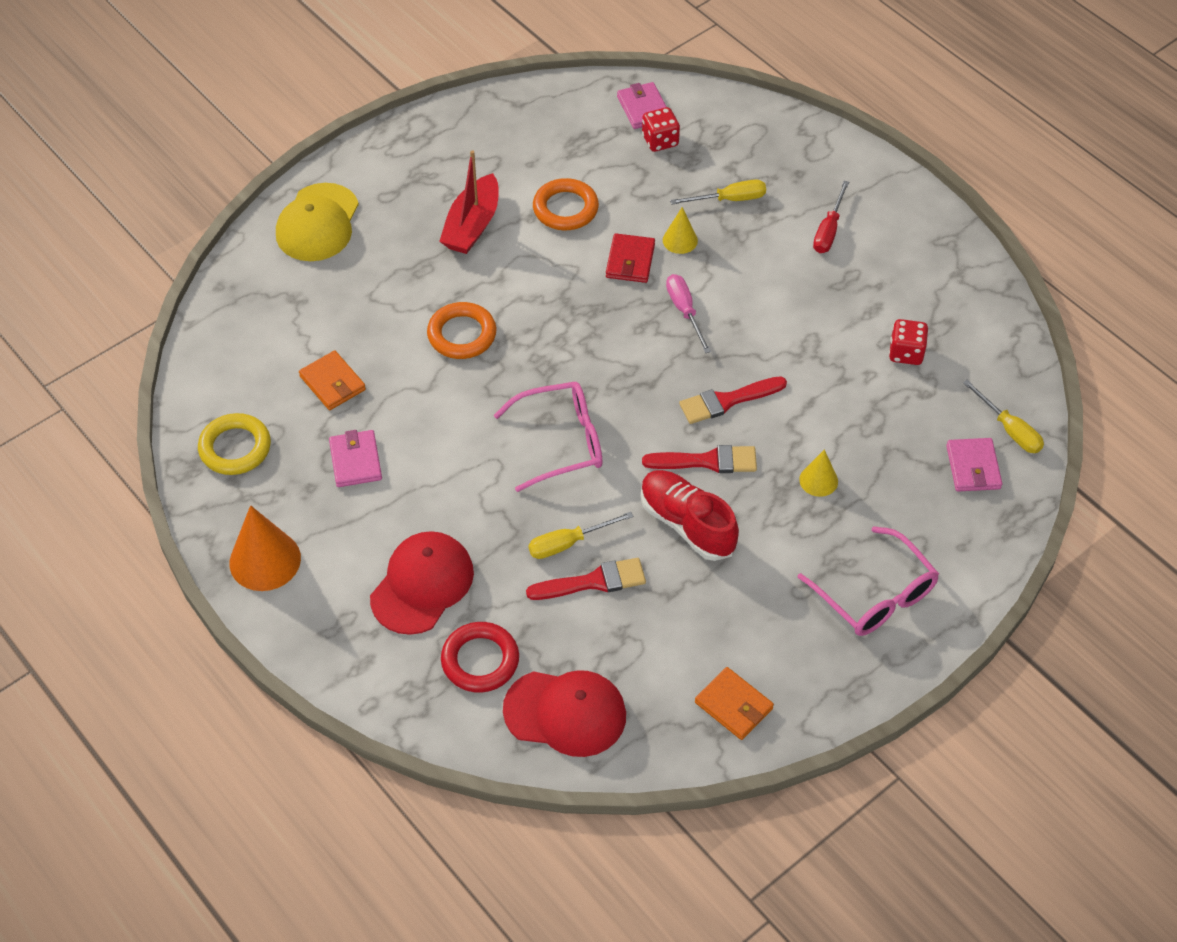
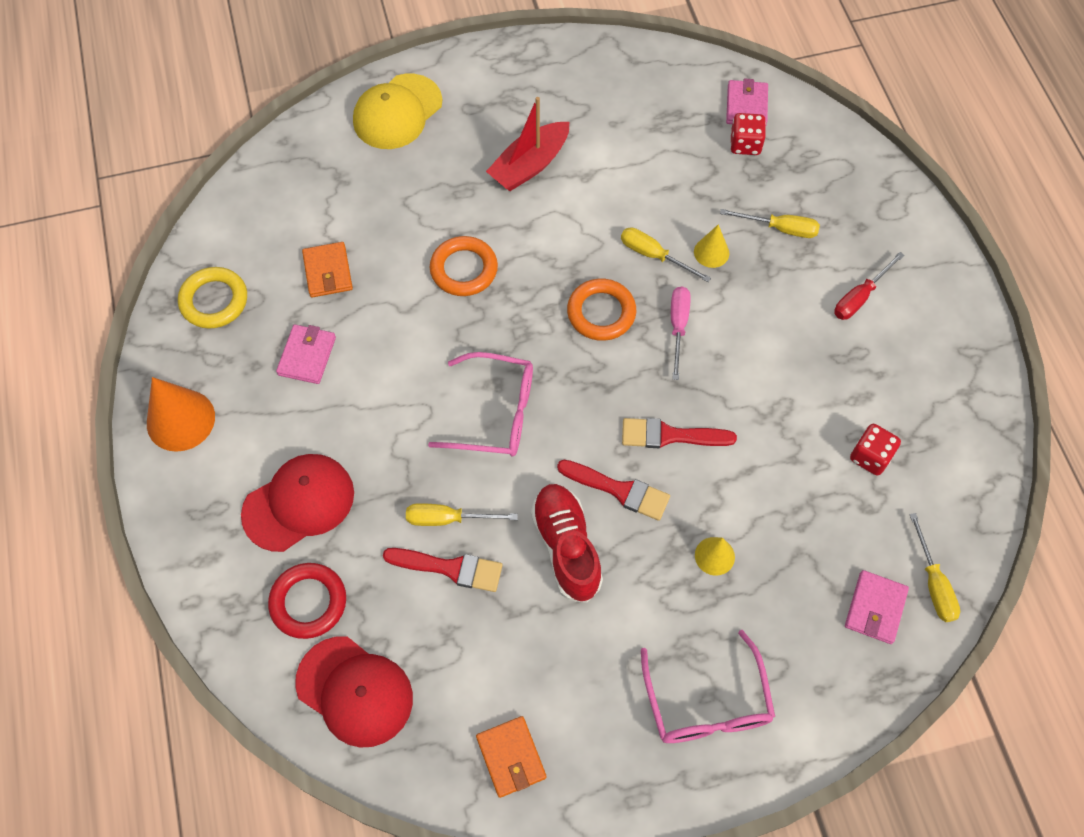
camera: 25 degrees right, 10 degrees up
(565, 209) = (622, 180): orange ring -> orange ring (601, 312)
(630, 261) = (654, 255): red wallet -> yellow screwdriver

